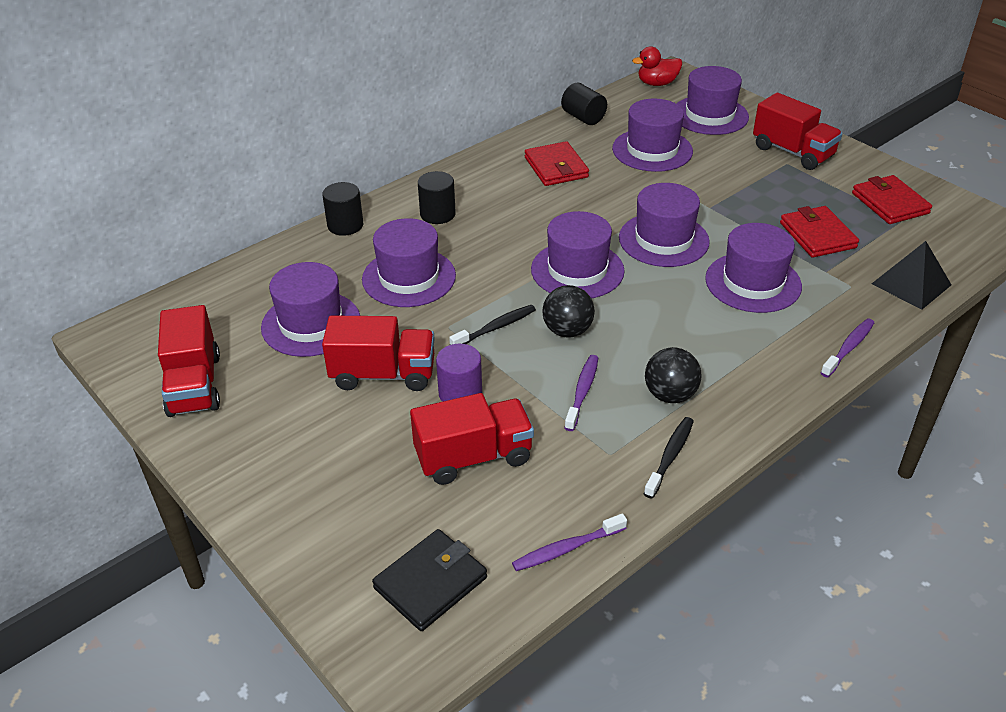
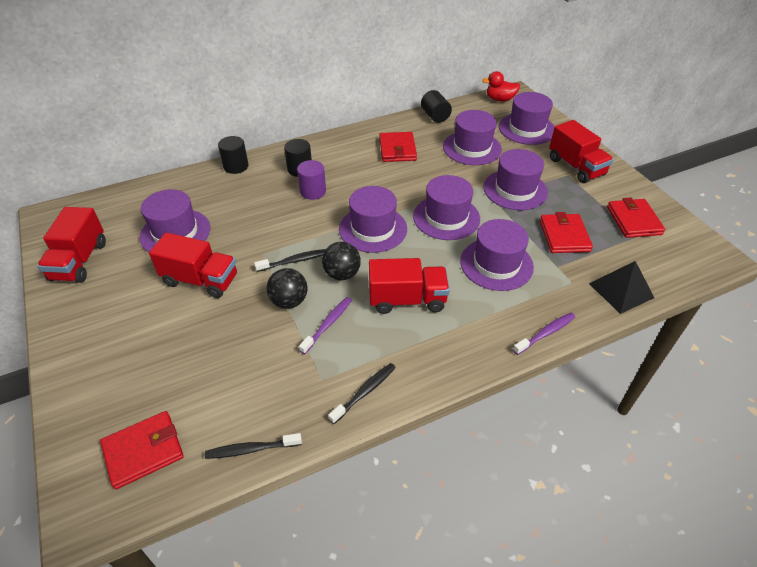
camera: 15 degrees right, 5 degrees up
(409, 277) = (256, 212): purple hat -> purple hat (515, 190)
(430, 582) = (143, 451): black wallet -> red wallet
(460, 393) = (243, 306): purple cylinder -> purple cylinder (313, 191)
(473, 457) = (226, 358): red truck -> red truck (407, 299)
(566, 548) = (251, 449): purple toothbrush -> black toothbrush
(670, 395) = (390, 341): black ball -> black ball (289, 301)

